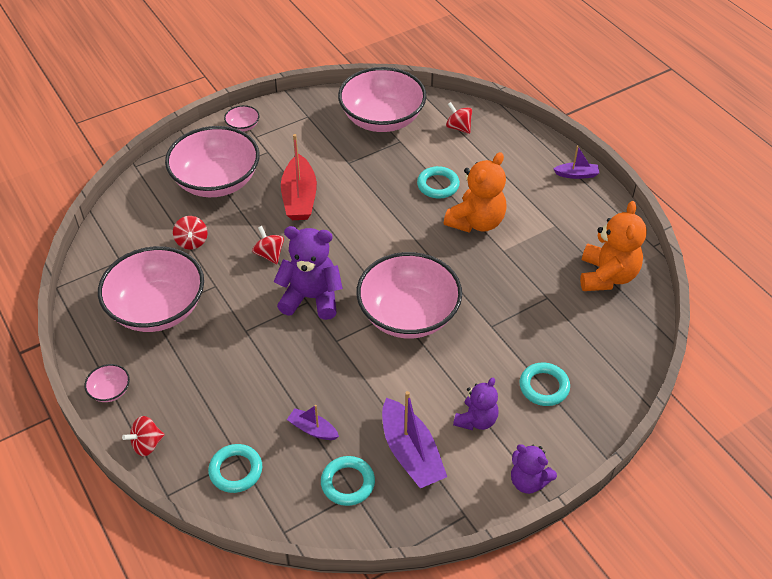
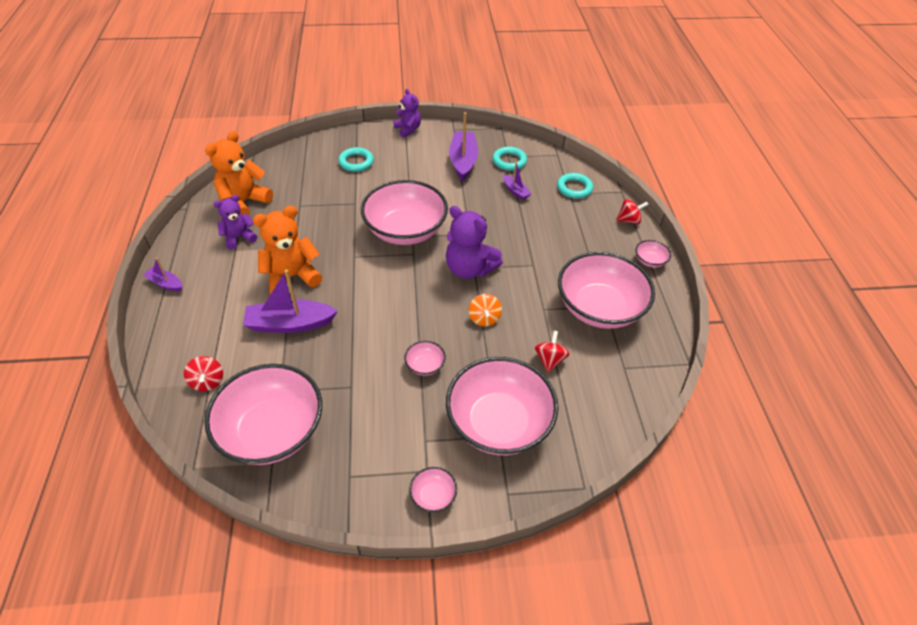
camera: 155 degrees left, 0 degrees up
(269, 254) = (484, 318): red spinning top -> orange spinning top
(299, 197) = (425, 365): red boat -> pink bowl
(438, 185) = (290, 324): turquoise ring -> purple boat
(476, 420) = (412, 162): purple teddy bear -> purple teddy bear (239, 238)

